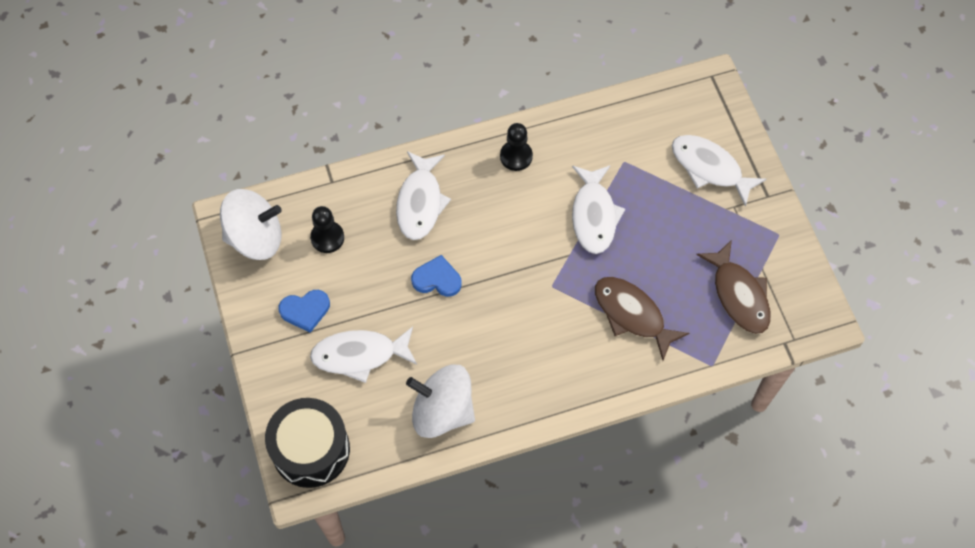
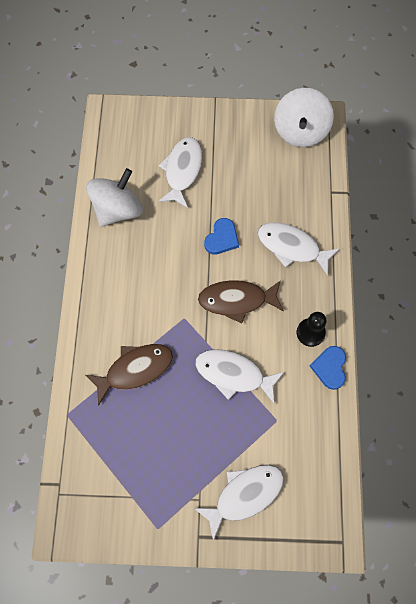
camera: 110 degrees right, 5 degrees up
(305, 310) = (230, 147): blue heart -> blue heart (330, 368)
(311, 449) = (127, 124): black drum -> none
(327, 238) = (283, 176): black pawn -> none
(739, 295) = (116, 465): brown fish -> brown fish (237, 300)

